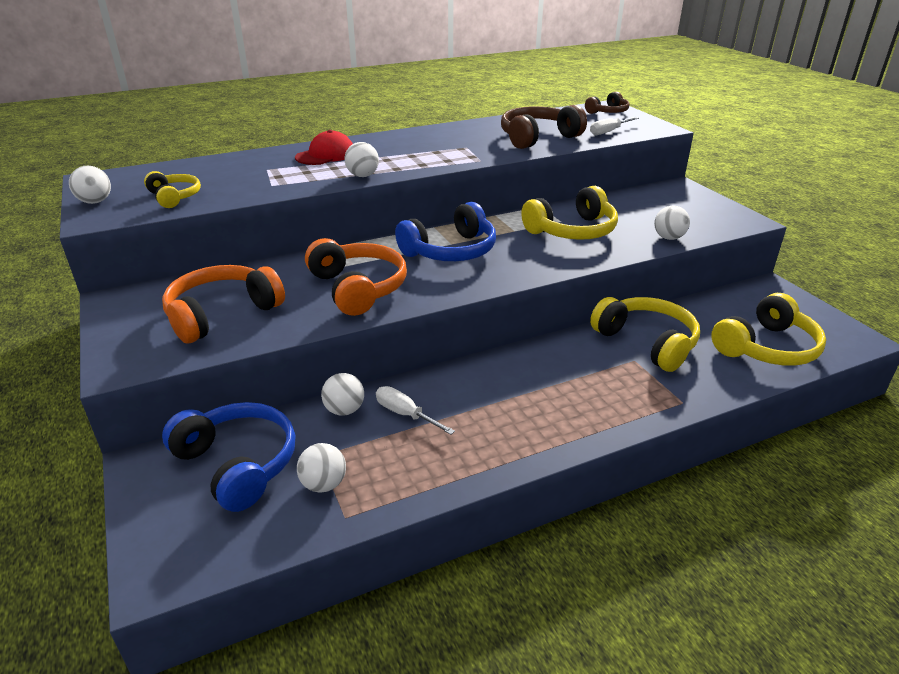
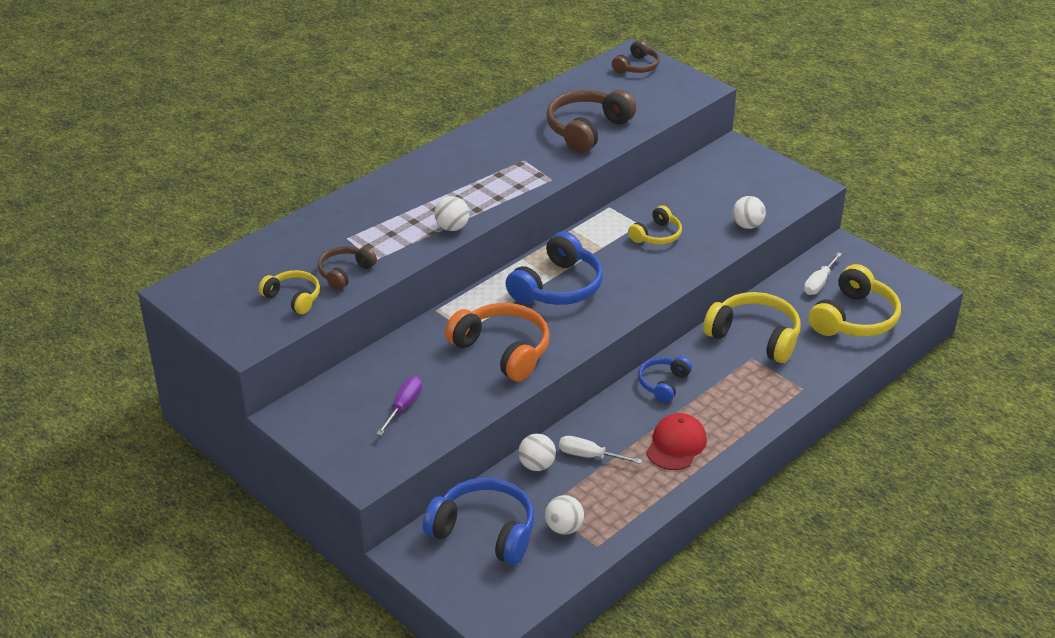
camera: 20 degrees left, 5 degrees up
(95, 202) = (221, 321): white ball -> none
(222, 314) = (403, 406): orange headphones -> purple screwdriver
(238, 189) = (345, 273): none -> brown headphones
(325, 155) = (389, 203): red cap -> red cap (676, 445)
(526, 364) = (663, 384): none -> blue headphones
(572, 231) = (656, 235): yellow headphones -> yellow headphones, size x0.57
(608, 132) = (653, 105): white screwdriver -> white screwdriver (819, 283)

